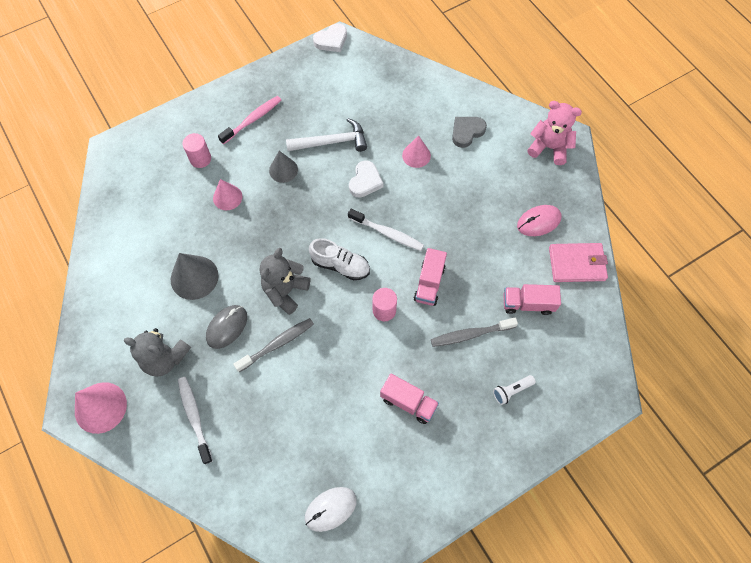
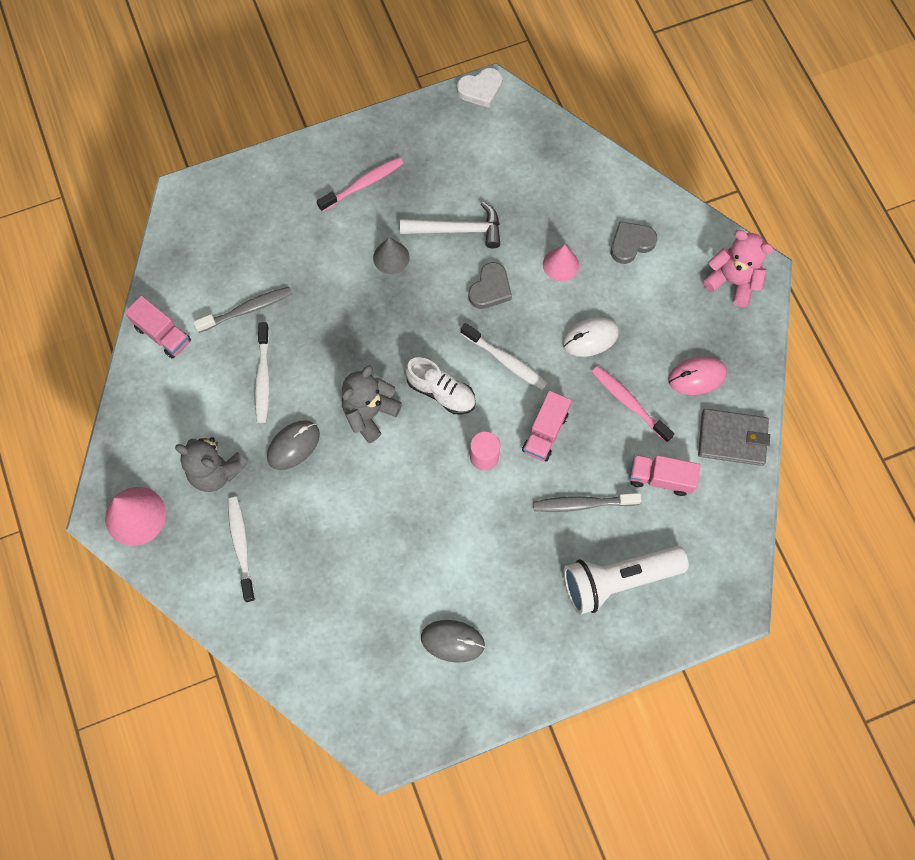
camera: 10 degrees right, 5 degrees up
(194, 277) = (263, 378): grey cone -> white toothbrush
(200, 159) = (291, 226): pink cylinder -> none
(227, 197) = (317, 282): pink cone -> none
(277, 344) = (350, 476): grey toothbrush -> grey toothbrush (247, 309)
(330, 509) = (381, 678): white mouse -> white mouse (590, 338)
(365, 181) = (490, 289): white heart -> grey heart
(386, 466) = (452, 641): none -> grey mouse
(408, 402) = (492, 572): pink truck -> pink truck (163, 334)
(490, 250) = (629, 403): none -> pink toothbrush
(511, 391) = (618, 580): white flashlight -> white flashlight, size x2.34
(577, 264) = (732, 438): pink wallet -> grey wallet

